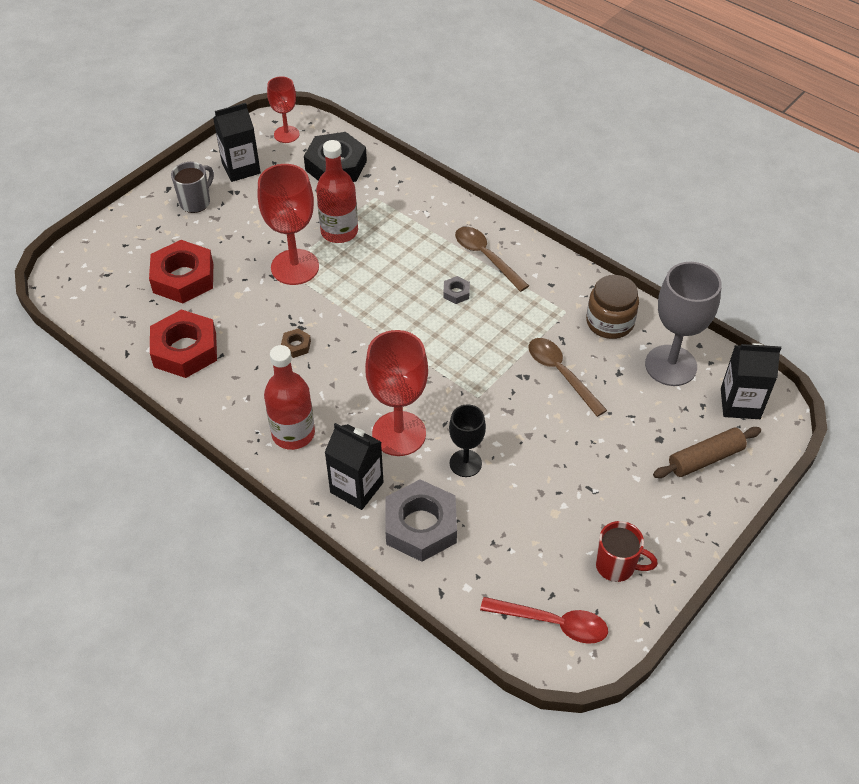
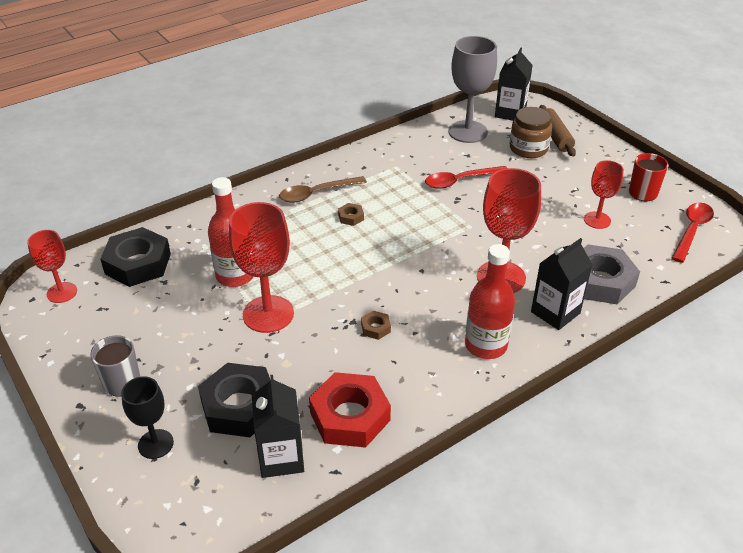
camera: 75 degrees left, 10 degrees down
(183, 278) = (239, 406): red nut -> black nut
(241, 168) = (90, 336): black carton -> black carton (281, 457)
(456, 293) = (351, 217): grey nut -> brown nut
(465, 463) = (540, 245): black goblet -> black goblet (155, 444)
(535, 517) = (597, 220): none -> red goblet
(560, 373) = (460, 181): brown spoon -> red spoon
(609, 322) = (416, 148): brown jar -> brown jar (528, 148)

